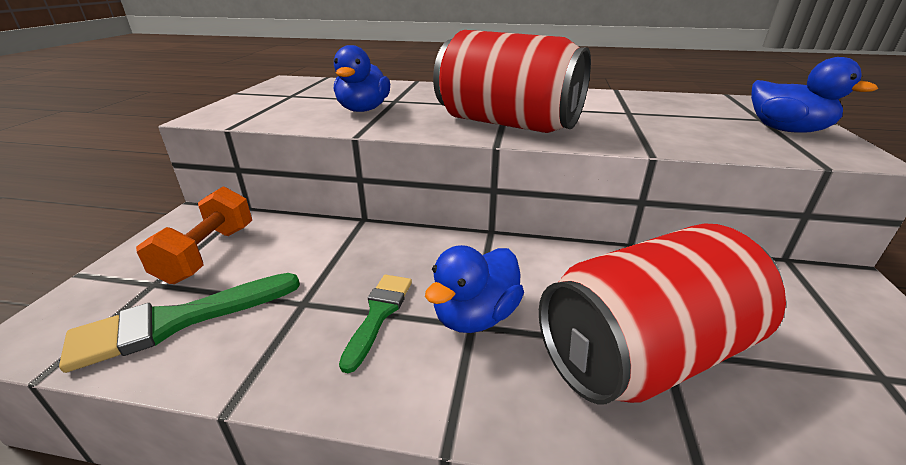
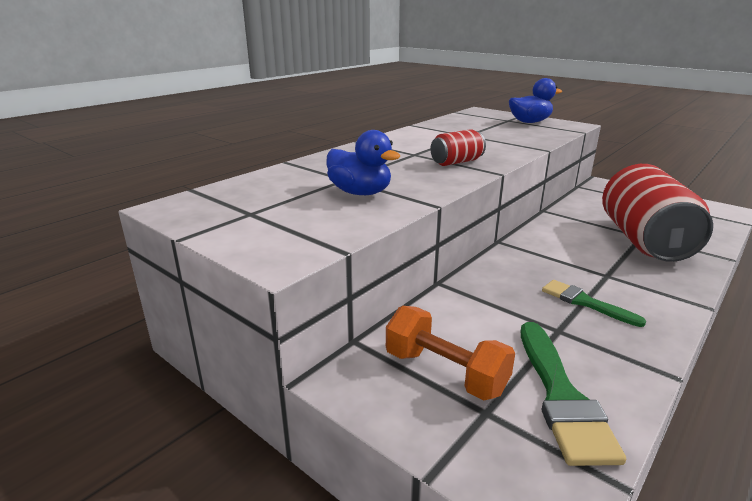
camera: 60 degrees left, 5 degrees down
(475, 316) = (599, 272): blue duck -> none
(507, 123) = (456, 162): red can -> red can, size x0.46

